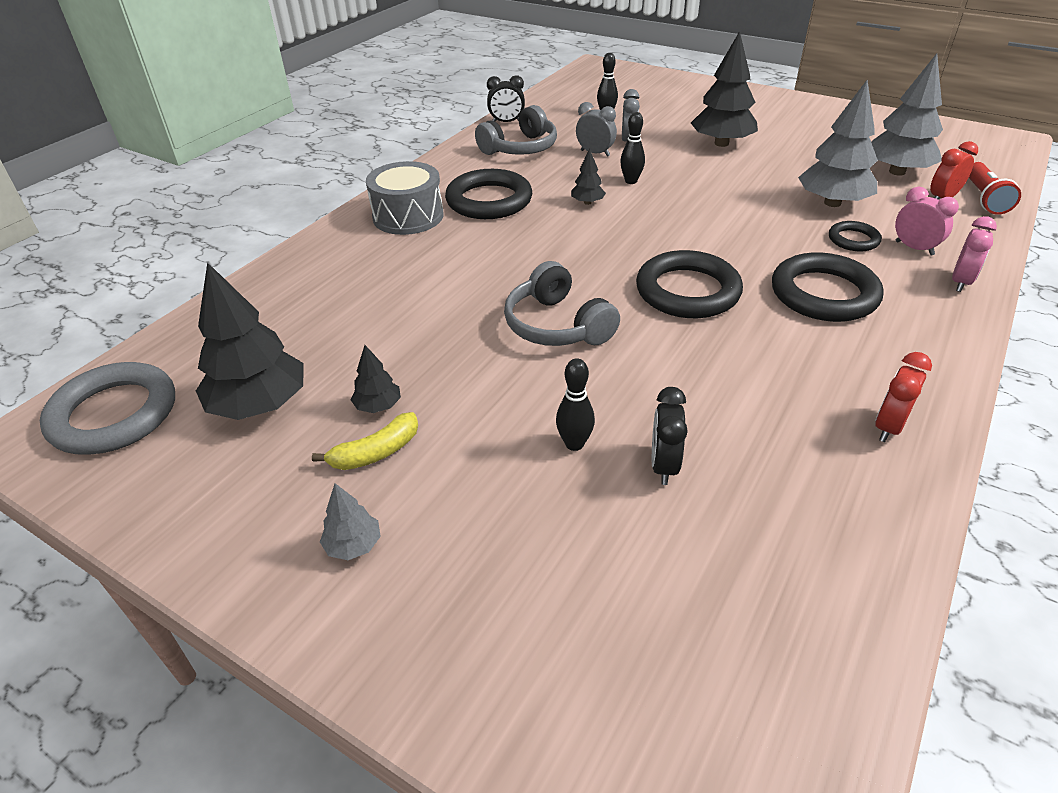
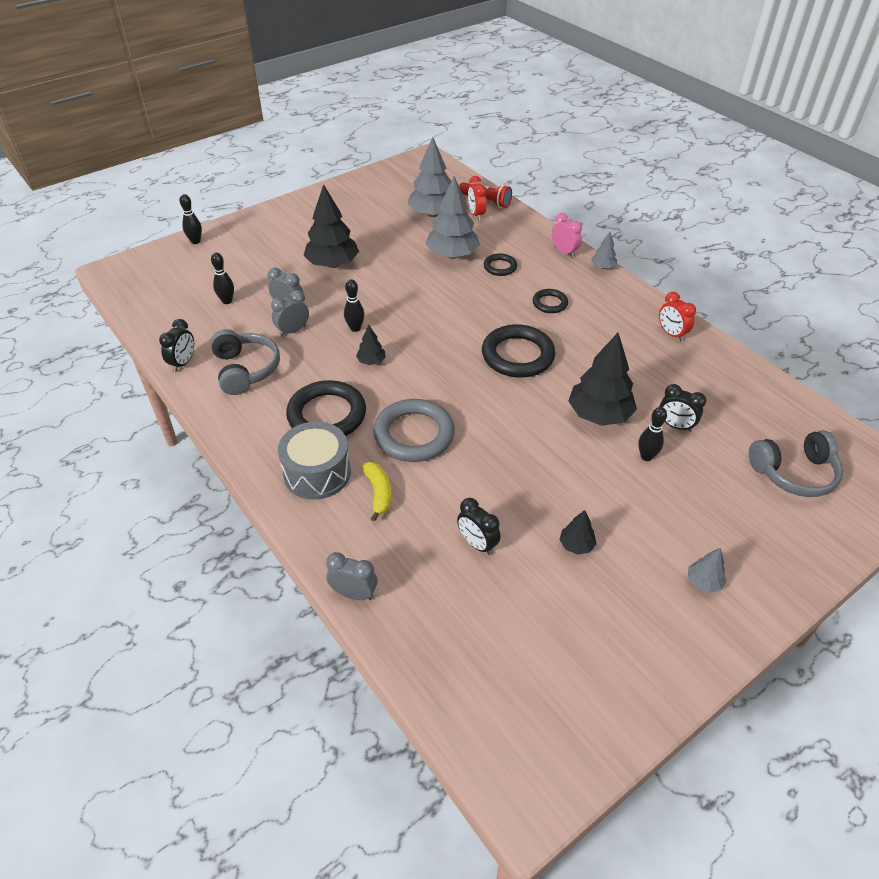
camera: 70 degrees left, 5 degrees up
(114, 414) = (521, 726): grey ring -> grey ring (414, 434)
(260, 405) = (548, 618): black tree -> black tree (599, 414)
(265, 273) = (354, 593): none -> grey clock
(353, 330) = (477, 544): none -> black clock
(376, 452) = (624, 555): yellow banana -> yellow banana (379, 493)
(557, 325) = (526, 428): grey headphones -> grey headphones (794, 473)
(675, 79) = (195, 241): none -> black bowling pin
(824, 294) = (550, 303): black ring -> black ring, size x0.52
(914, 248) = (522, 250): pink clock -> none
(974, 324) = (603, 267): none -> grey tree

